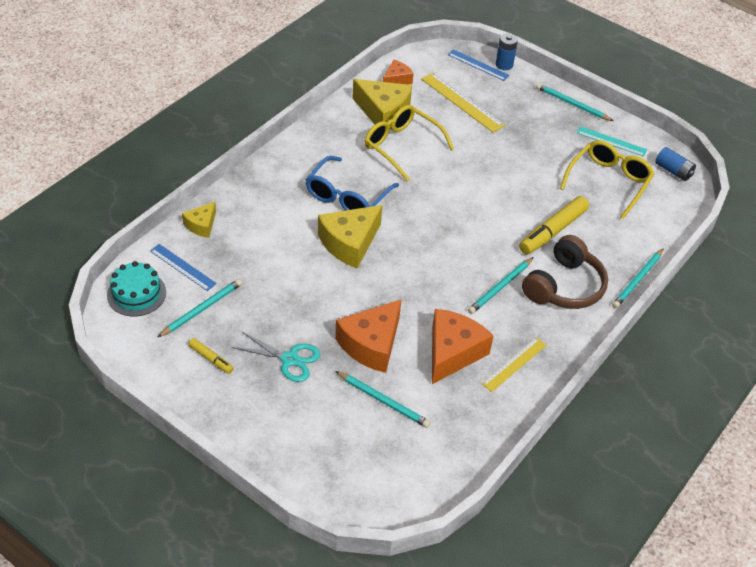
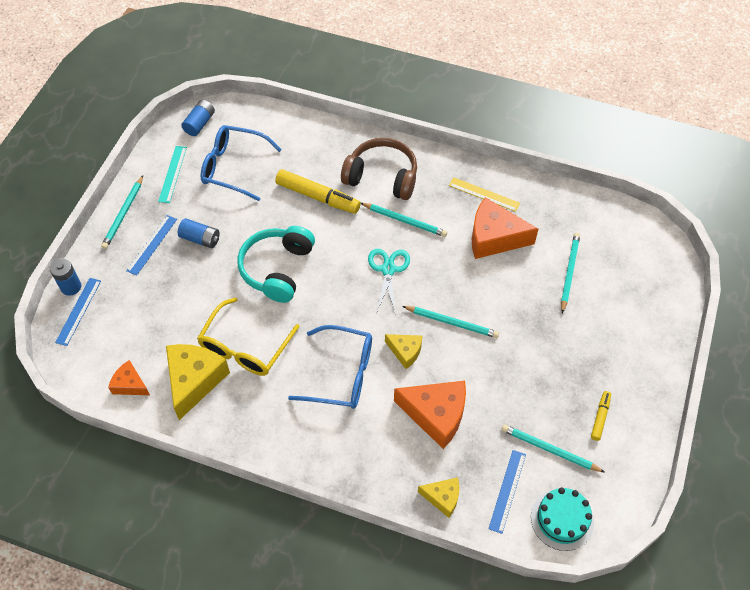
camera: 105 degrees left, 10 degrees up
(289, 359) = (566, 354): turquoise scissors -> turquoise scissors (388, 270)
(349, 243) = (405, 352): yellow cheese -> yellow cheese, size x0.55
(371, 344) = (517, 297): orange cheese -> orange cheese (436, 415)
(462, 102) = (150, 310): yellow ruler -> none
(475, 183) = (277, 269): none -> turquoise headphones
(528, 144) = (200, 239): none -> blue battery
(532, 114) = (152, 244): none -> blue ruler
(608, 182) = (234, 167): yellow glasses -> blue glasses
(637, 280) = (351, 130): turquoise pencil -> turquoise pencil (452, 322)

